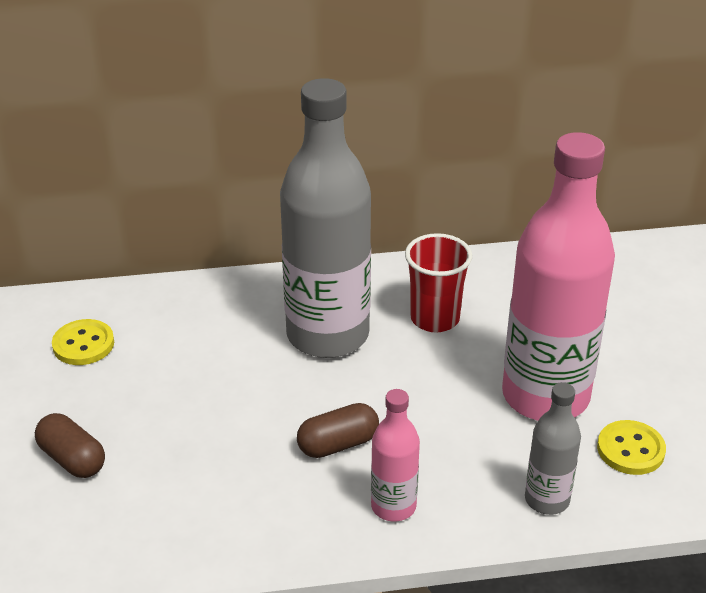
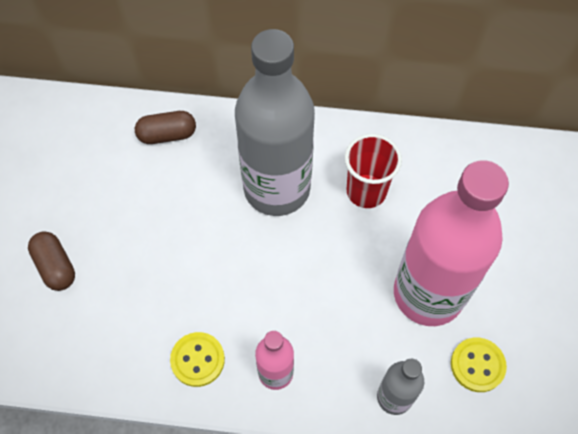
camera: 15 degrees right, 25 degrees up
(83, 344) = (90, 154): yellow button -> yellow button (197, 360)
(338, 444) = (252, 301): brown capsule -> brown capsule (167, 135)

